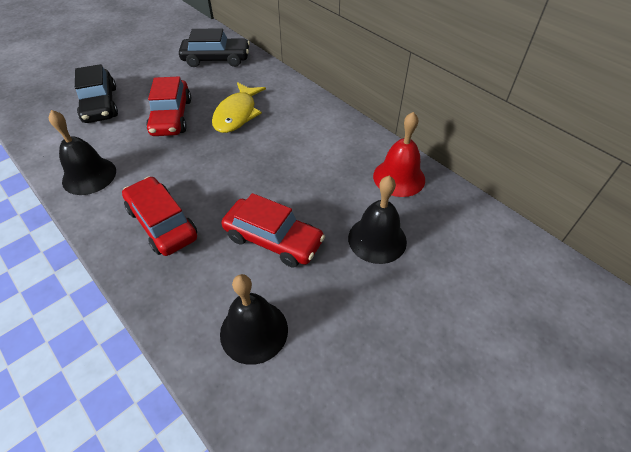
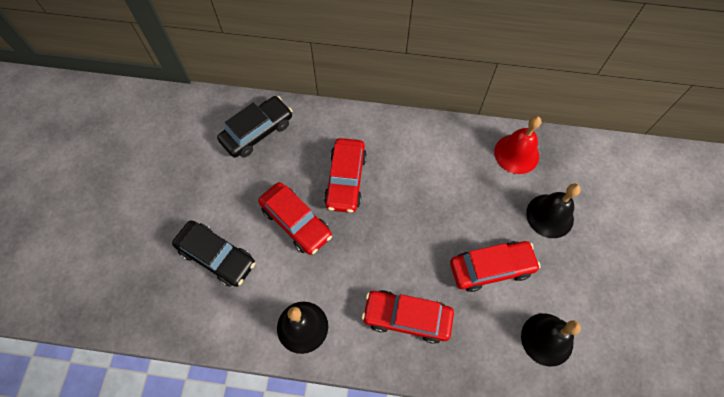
camera: 40 degrees left, 15 degrees up
(237, 114) = (345, 180): yellow fish -> red car

